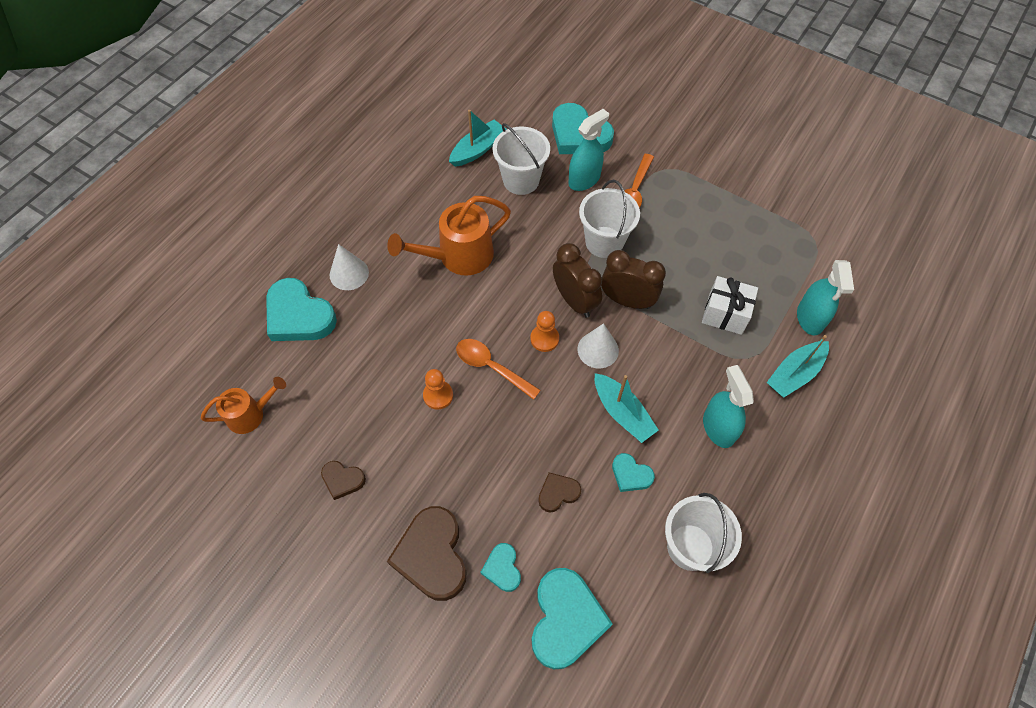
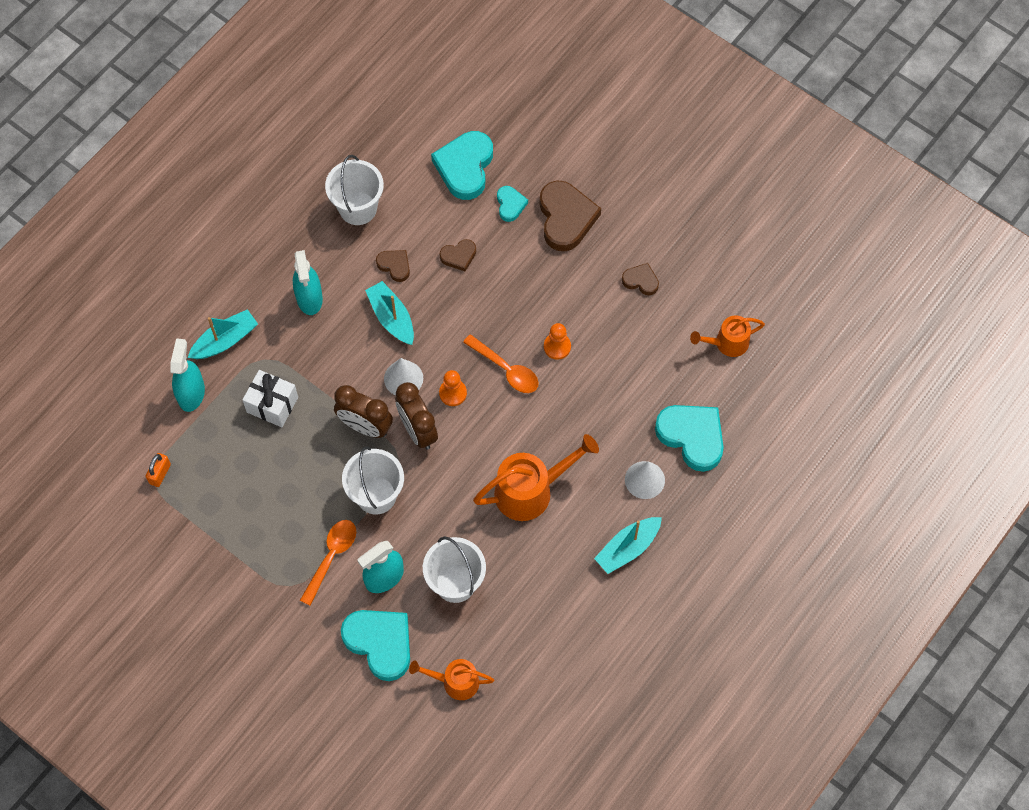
camera: 175 degrees left, 5 degrees up
(478, 149) = (501, 631): turquoise boat -> turquoise boat (627, 548)
(513, 114) = (455, 682): none -> orange watering can
(631, 475) = (394, 266): turquoise heart -> brown heart
(811, 245) = (160, 474): none -> orange padlock

